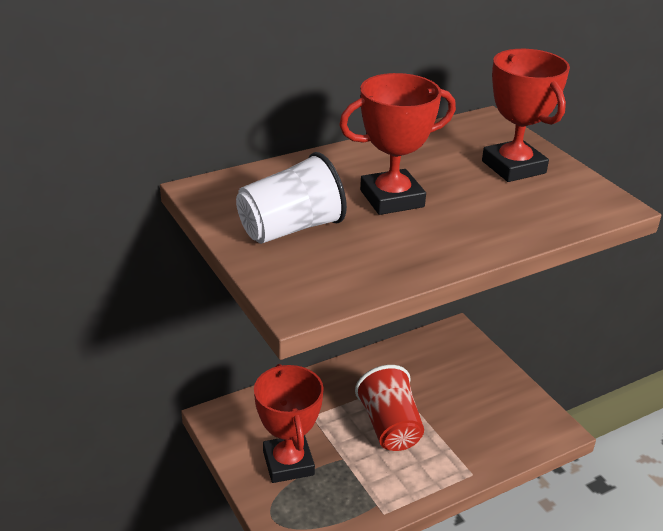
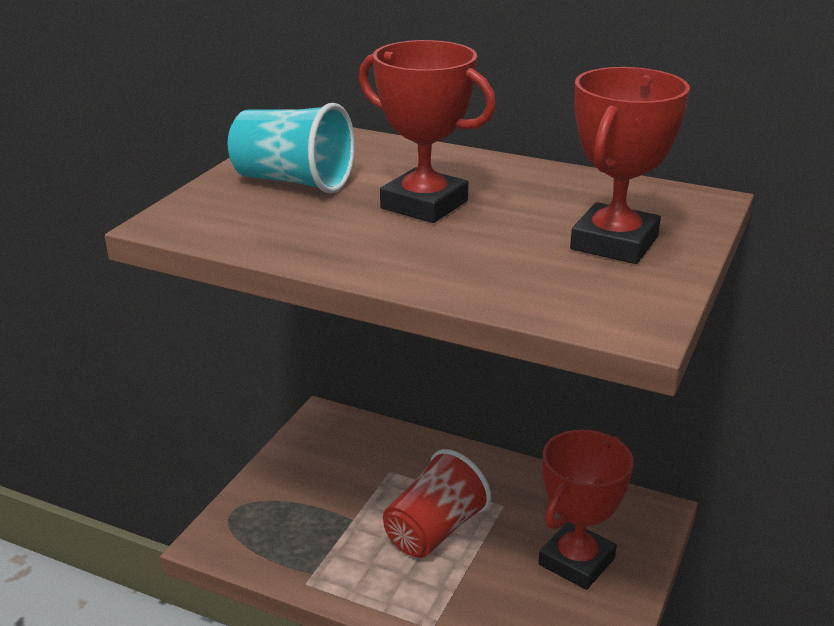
camera: 55 degrees right, 5 degrees down
(288, 463) = (310, 487): red trophy -> red trophy (576, 561)
(290, 229) = (293, 181): white cup -> turquoise cup

